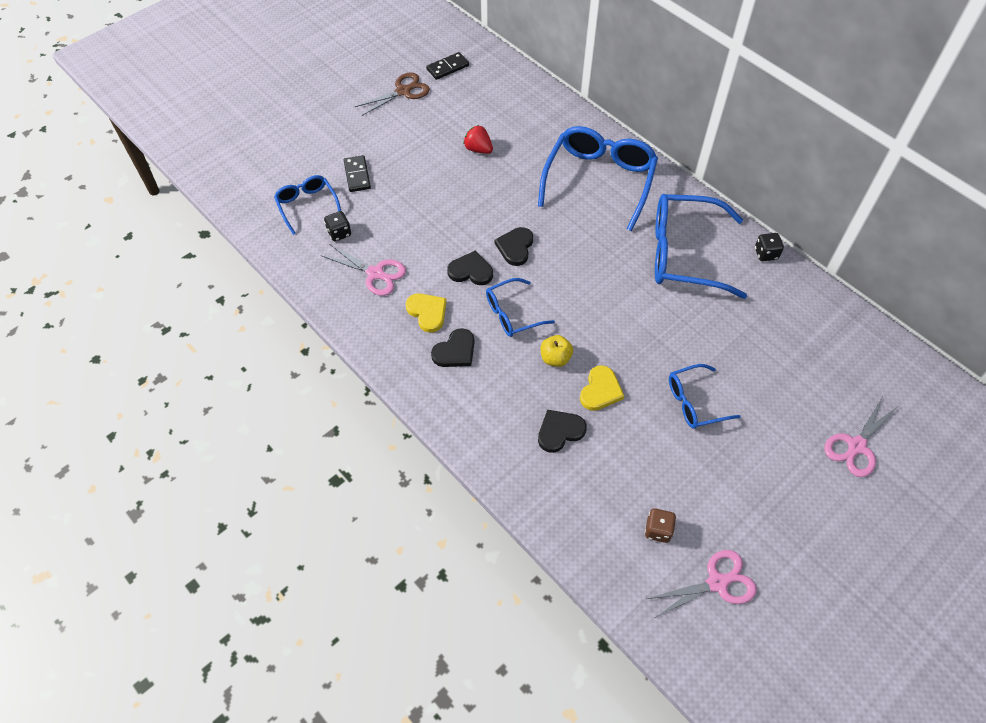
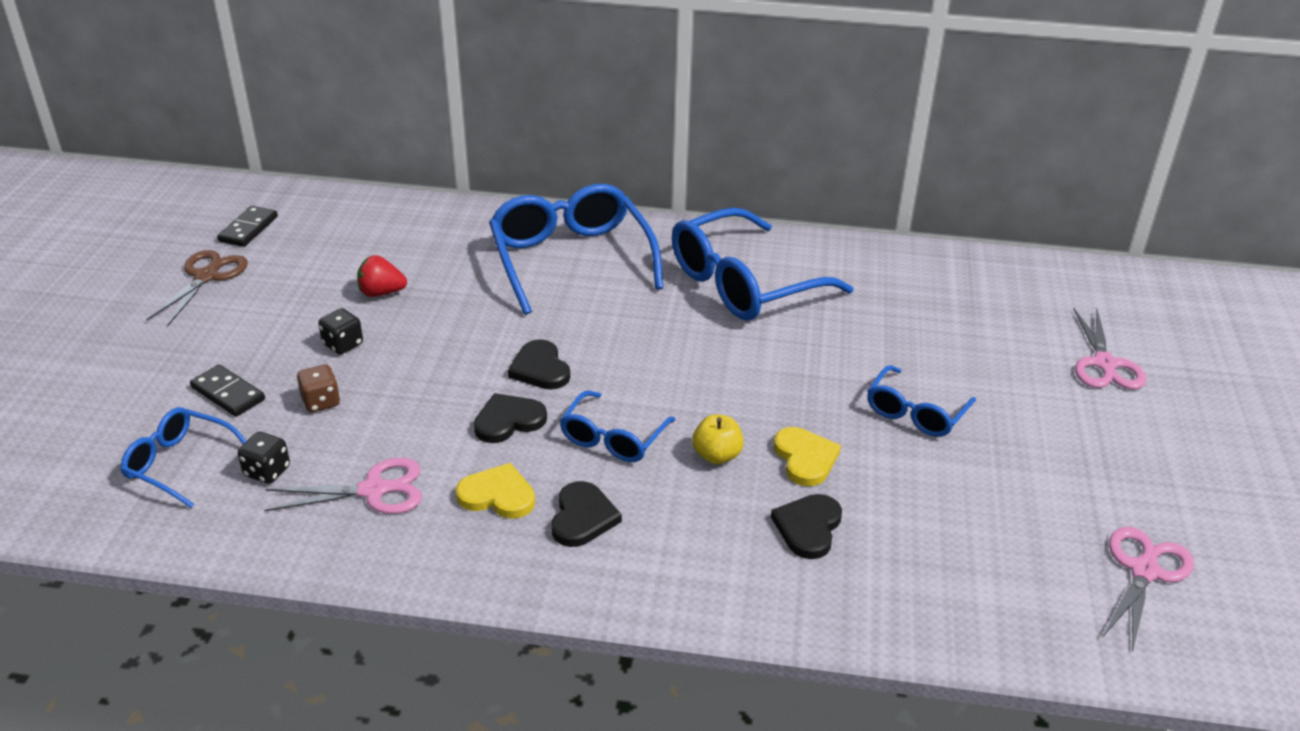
camera: 40 degrees left, 20 degrees down
(658, 530) = (1028, 560): brown dice -> brown dice (321, 402)
(766, 254) = (825, 245): black dice -> black dice (343, 344)

